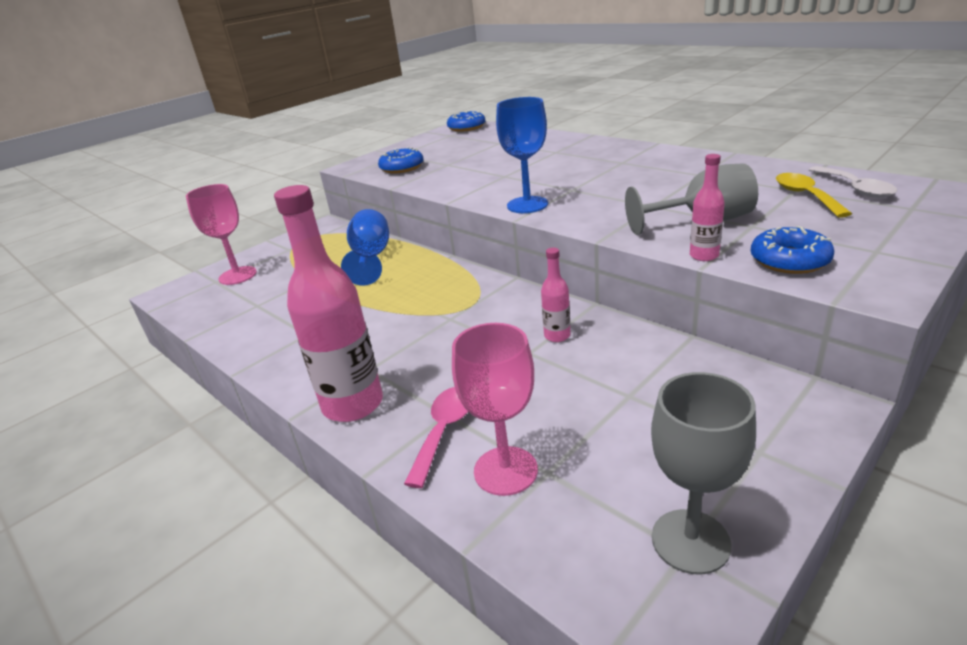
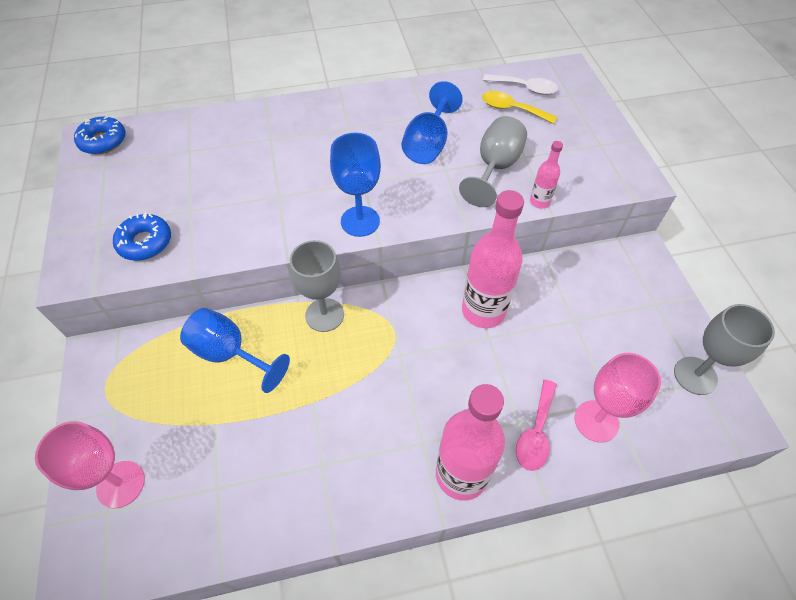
camera: 60 degrees left, 25 degrees up
(444, 431) = (536, 432): pink spoon -> pink spoon turned 120 degrees counterclockwise
(448, 272) = (324, 315): none -> grey goblet
(557, 336) = (483, 311): pink bottle -> pink bottle, size x2.14
(668, 189) = (428, 144): none -> blue goblet
(789, 260) = (579, 178): blue donut -> none

